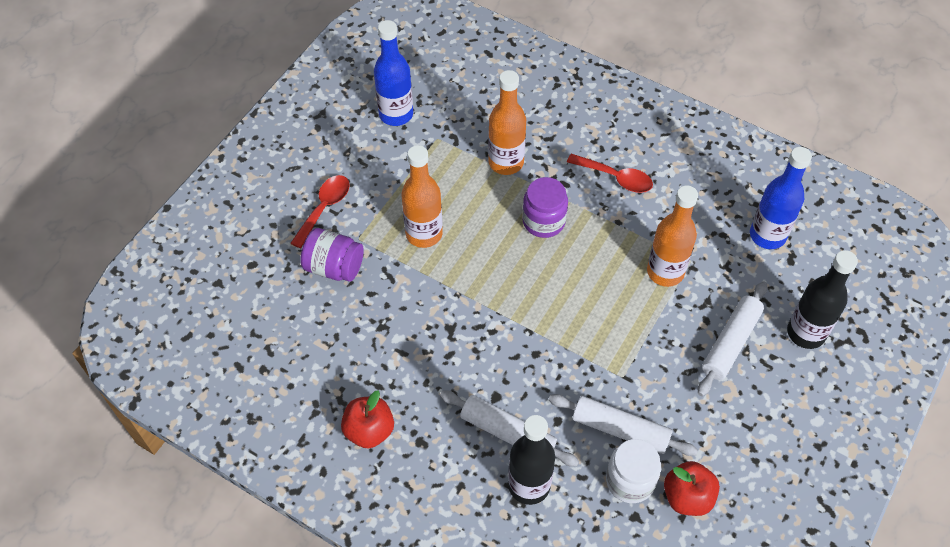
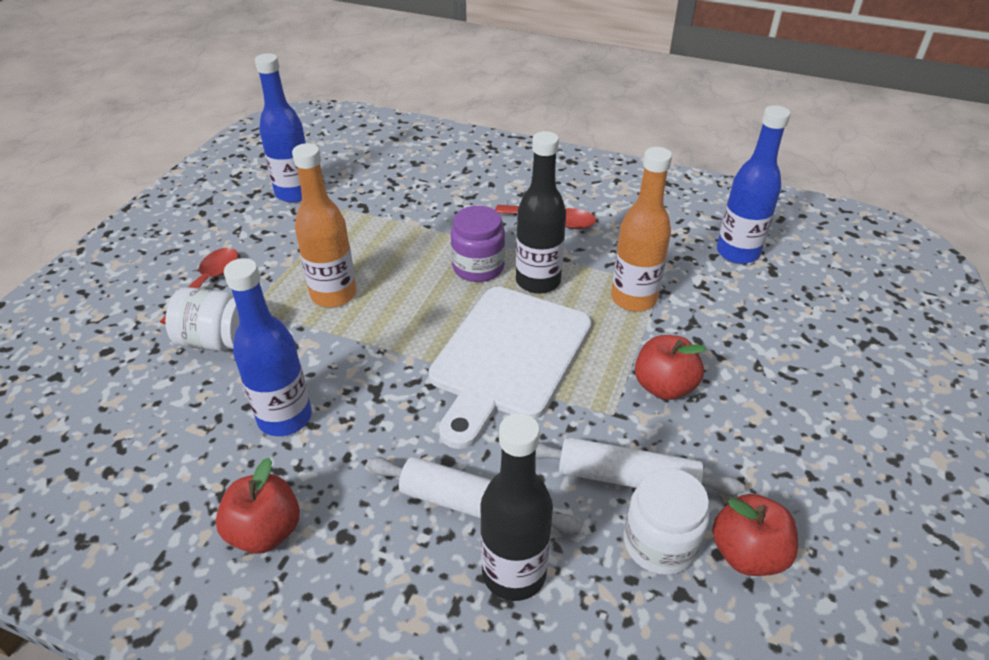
camera: 10 degrees left, 15 degrees down
(334, 267) = (218, 341): purple jar -> white jar
(383, 344) = (285, 418): none -> blue bottle
(506, 162) = (425, 221): orange bottle -> none
(554, 315) = (508, 357): none -> white cutting board
(667, 358) = (664, 386): none -> red apple
(730, 342) = (736, 359): white rolling pin -> none
(806, 333) = (821, 338): black bottle -> black bottle (538, 281)

